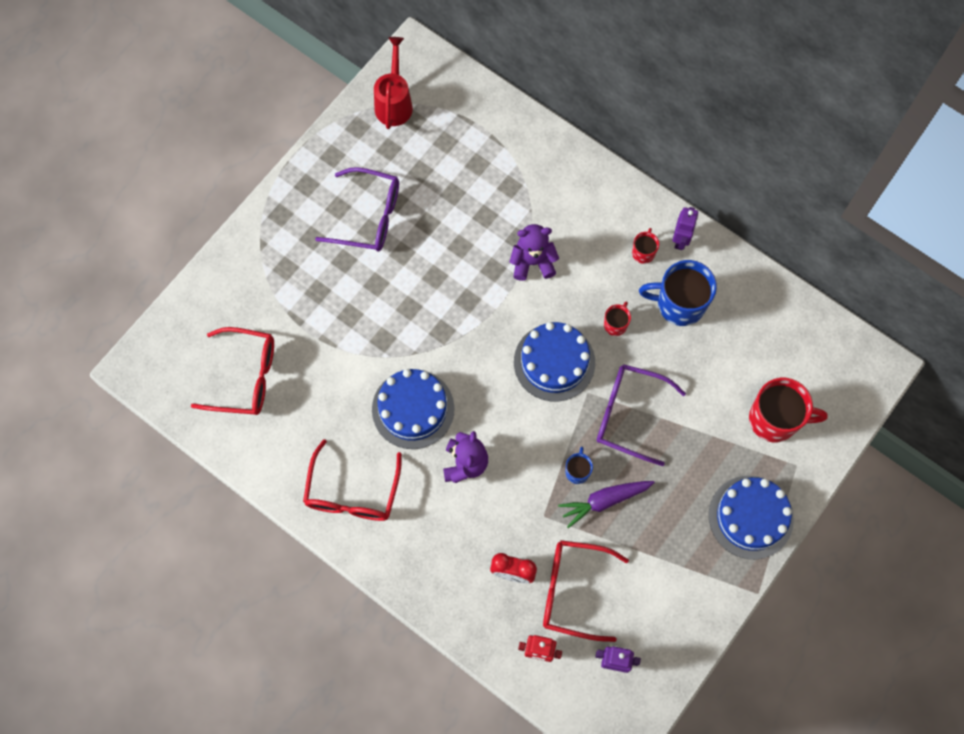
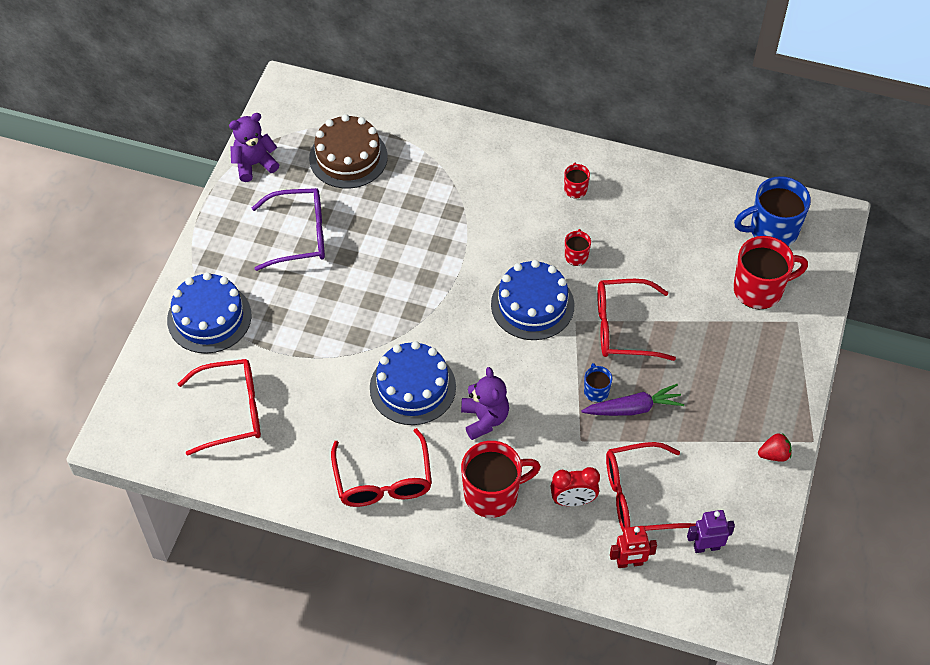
camera: 20 degrees left, 15 degrees down
(394, 103) = (285, 134): red watering can -> none
(443, 147) = (348, 157): none -> brown cake
(444, 541) = (493, 494): none -> red mug
(532, 262) = (475, 227): purple teddy bear -> purple teddy bear (254, 164)
(604, 501) = (633, 408): purple carrot -> purple carrot turned 150 degrees counterclockwise
(629, 415) = (623, 327): purple glasses -> red glasses
(679, 304) = (627, 221): blue mug -> blue mug (772, 231)
(681, 240) = (605, 168): purple robot -> none
(715, 594) = (774, 454): none -> red strawberry
(750, 517) = (776, 378): blue cake -> blue cake (209, 317)

